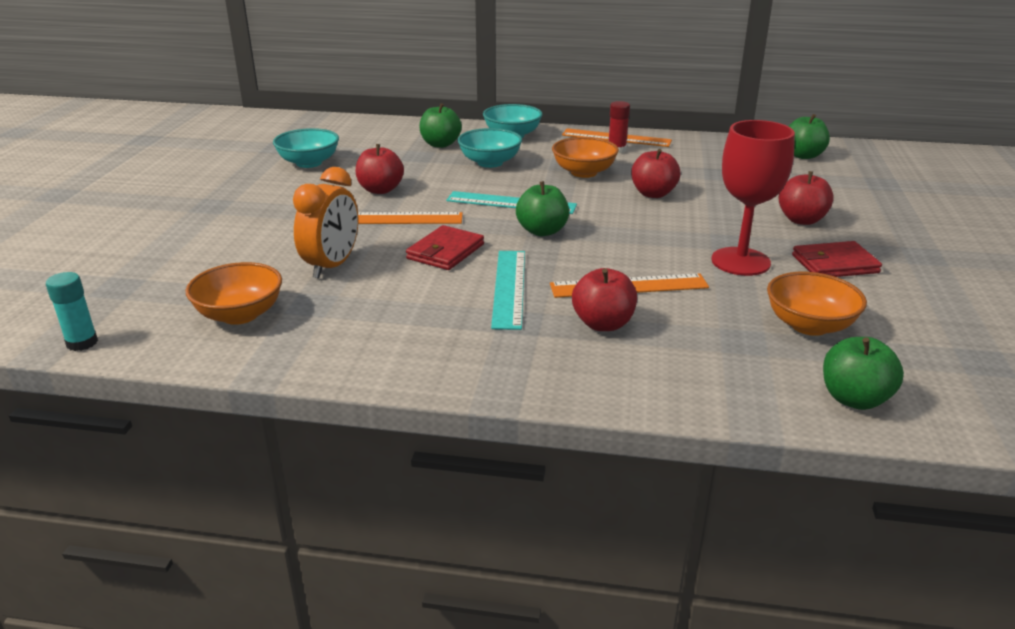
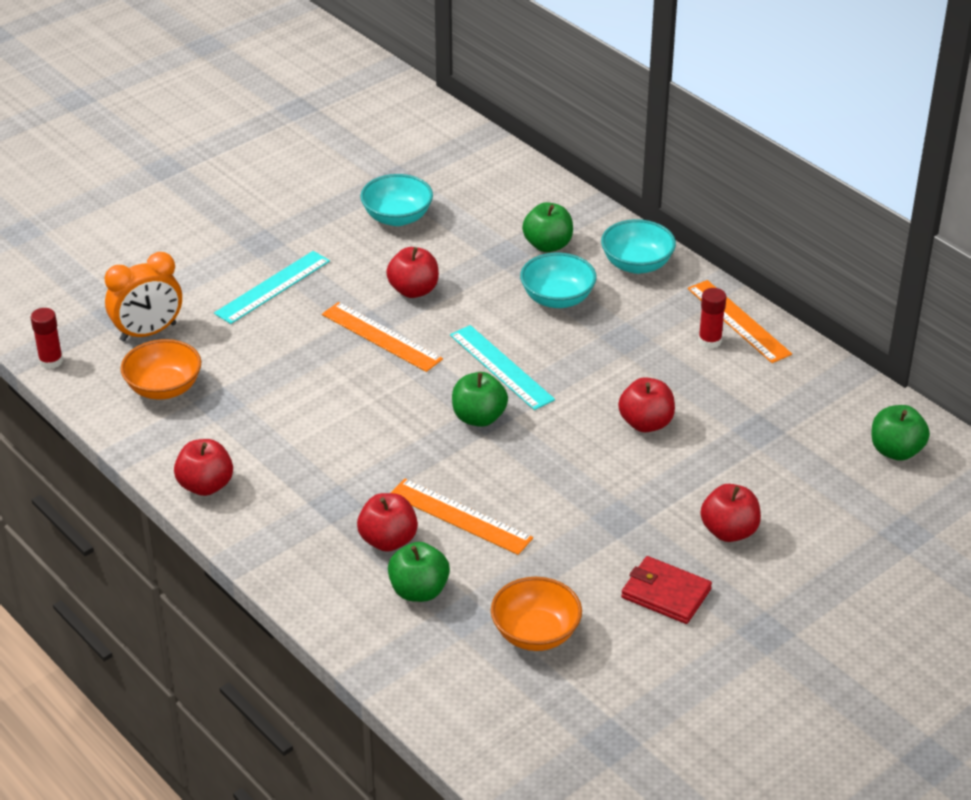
camera: 40 degrees right, 10 degrees up
(82, 343) = (51, 361): turquoise glue stick -> red glue stick
(332, 266) = (274, 370): orange clock -> orange clock (148, 332)
(383, 361) = (205, 485): none -> red apple
(445, 251) = (373, 399): red wallet -> none
(509, 288) = (370, 466): turquoise ruler -> turquoise ruler (272, 287)
(584, 172) = (625, 359): orange bowl -> none
(740, 261) = (590, 544): red goblet -> none
(854, 399) = (460, 704): green apple -> green apple (419, 591)

